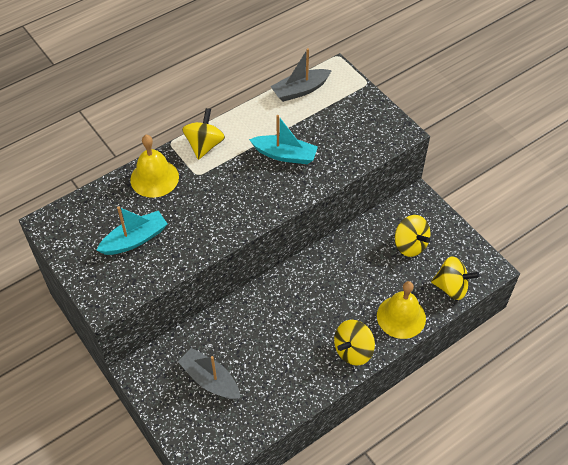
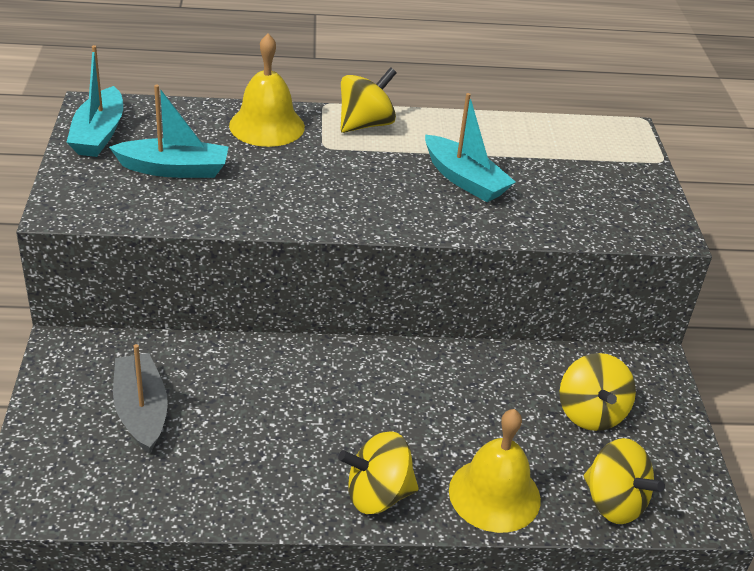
camera: 30 degrees right, 15 degrees down
(70, 240) = (99, 134): none -> turquoise boat
(300, 90) = (554, 128): grey boat -> none

